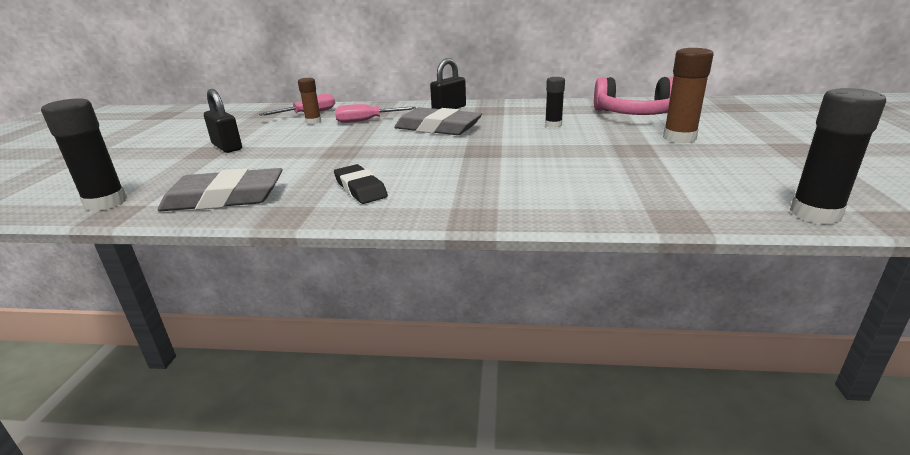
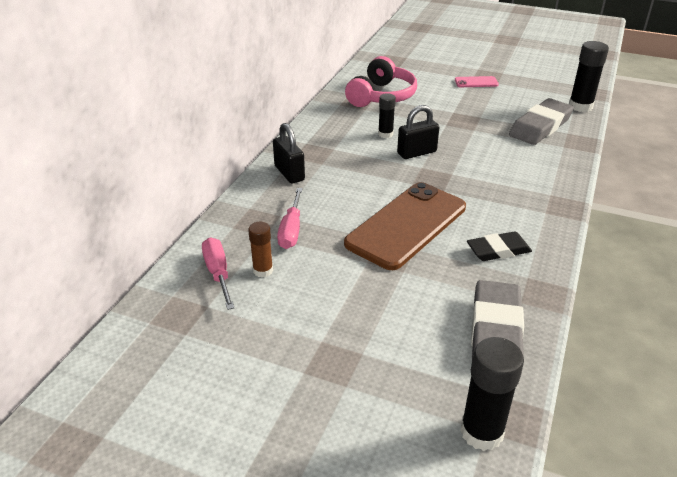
camera: 75 degrees left, 10 degrees up
(227, 147) = (324, 345): black padlock -> black padlock (416, 153)
(389, 150) = (406, 225): none -> brown phone
(438, 128) = (353, 190): grey eraser -> grey eraser (540, 126)
(679, 138) = (449, 99): brown glue stick -> none
(758, 145) = (476, 82): none -> pink phone

